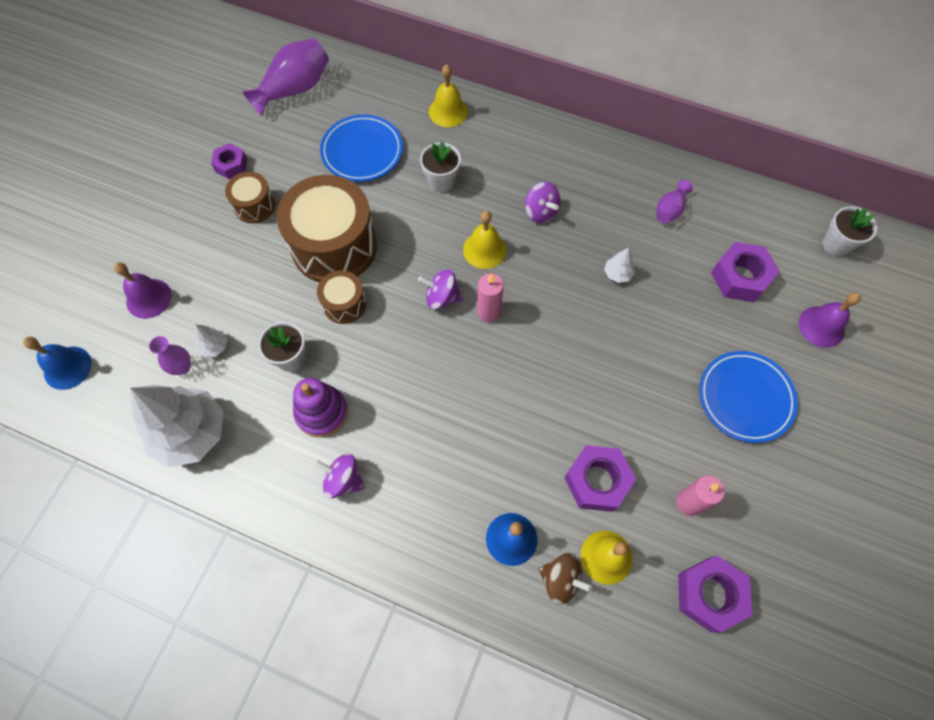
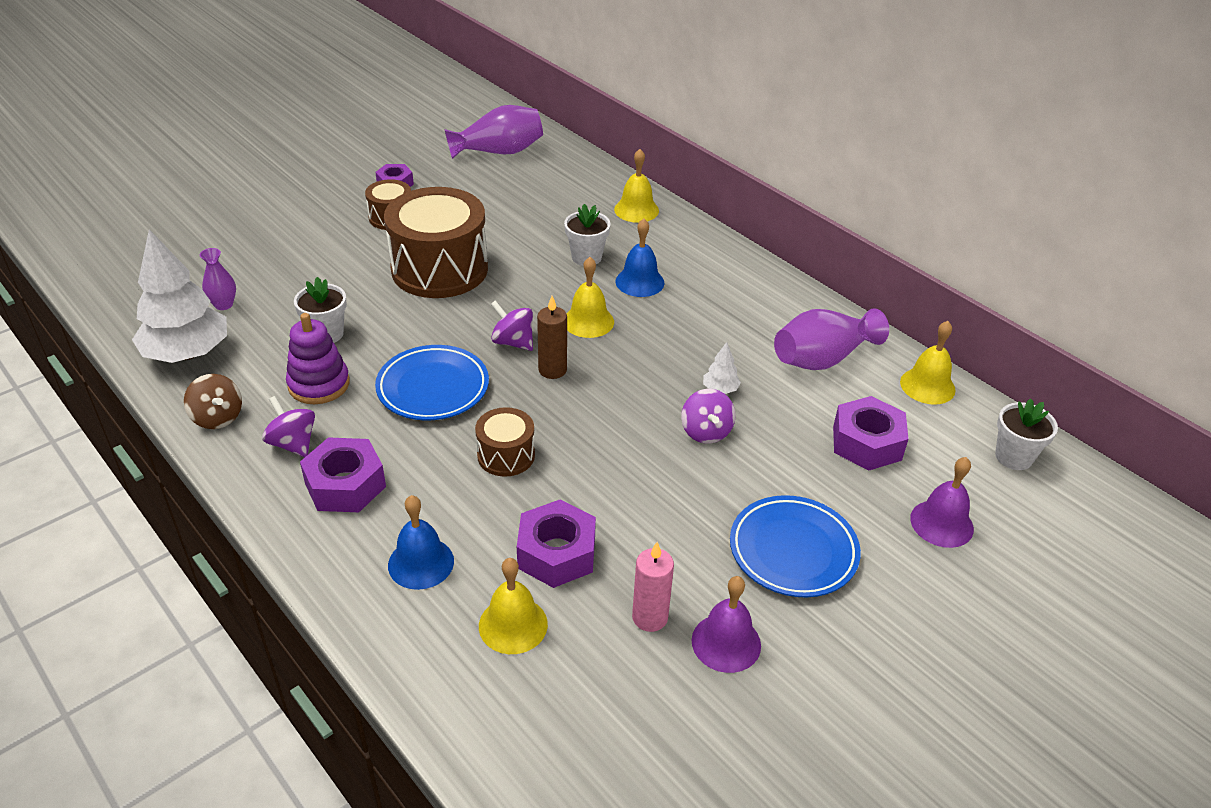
camera: 25 degrees right, 25 degrees down
(67, 367) = (128, 270): blue bell -> blue bell (639, 282)
(148, 298) = (240, 248): purple bell -> purple bell (726, 642)
(214, 346) = (265, 300): white tree -> none
(344, 304) = (412, 313): brown drum -> brown drum (506, 455)
(362, 151) = (526, 212): blue plate -> blue plate (433, 388)
(488, 312) = (552, 370): pink candle -> brown candle
(540, 212) = (673, 313): purple spinning top -> purple spinning top (706, 432)
(561, 580) = (445, 622): brown spinning top -> brown spinning top (217, 418)
(670, 210) = (822, 359): purple vase -> purple vase, size x1.84
(709, 594) = (608, 715): purple nut -> purple nut (345, 485)
(751, 204) = (927, 386): none -> yellow bell

